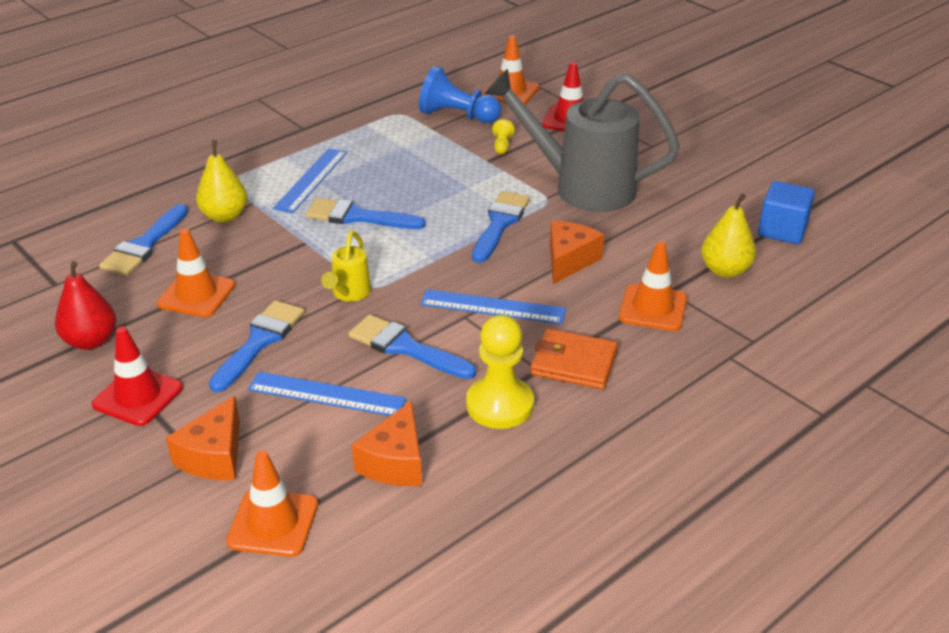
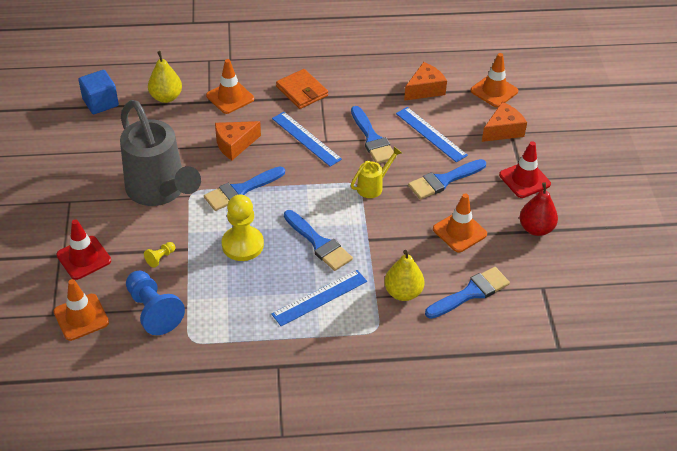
camera: 145 degrees left, 10 degrees up
(500, 405) = (356, 90): yellow pawn -> yellow pawn (242, 245)

